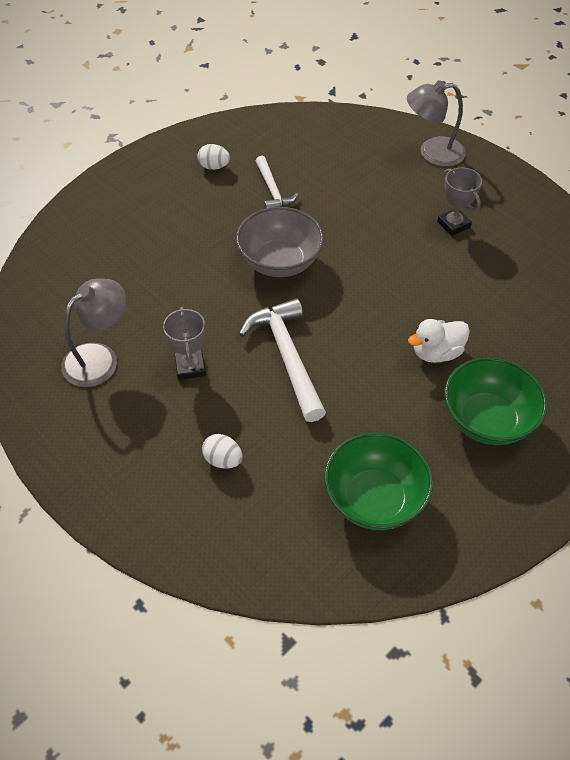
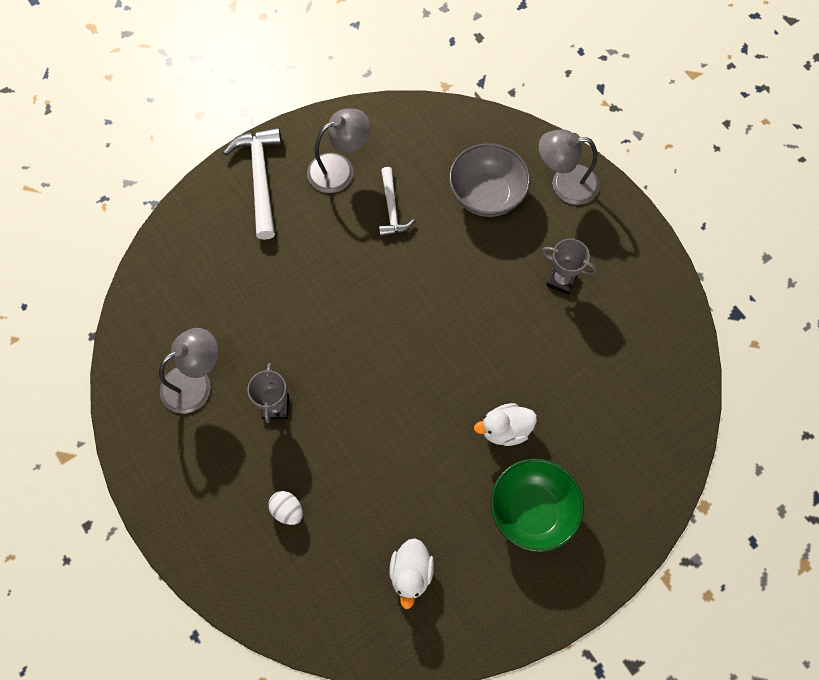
camera: 10 degrees right, 15 degrees up
(214, 167) = (339, 169): white egg -> grey lamp
(280, 262) = (381, 299): grey bowl -> grey bowl (487, 195)
(287, 357) = (366, 411): white hammer -> white hammer (260, 179)
(374, 499) = (411, 573): green bowl -> white duck
(453, 224) = (561, 280): grey trophy -> grey trophy turned 45 degrees counterclockwise

